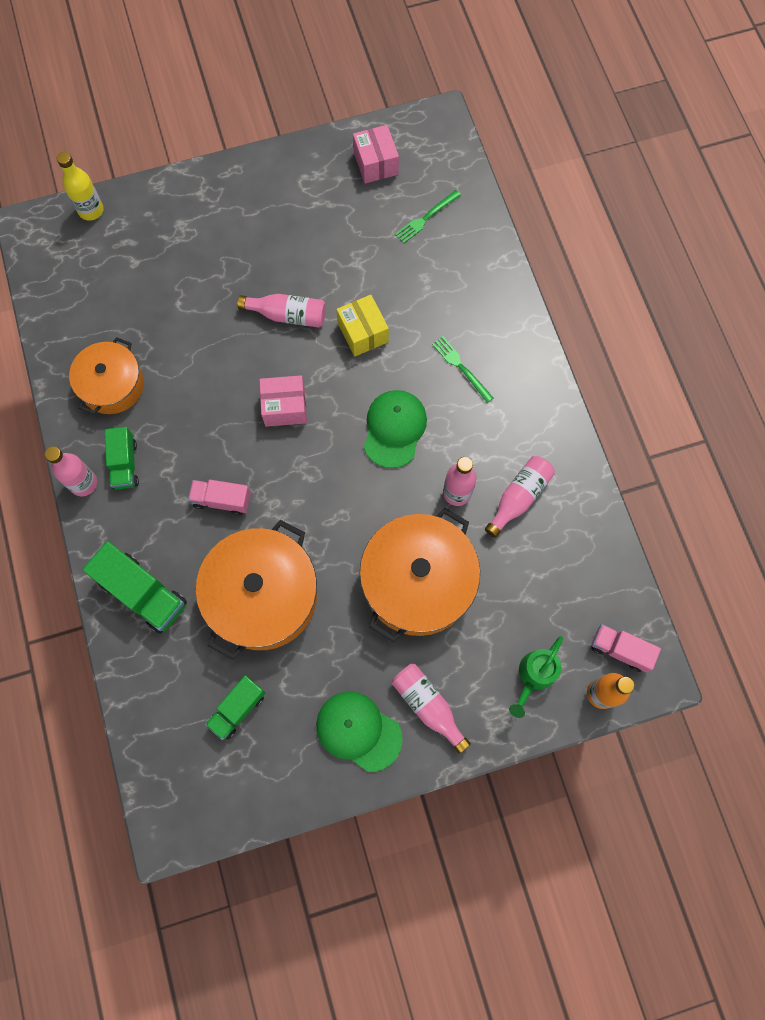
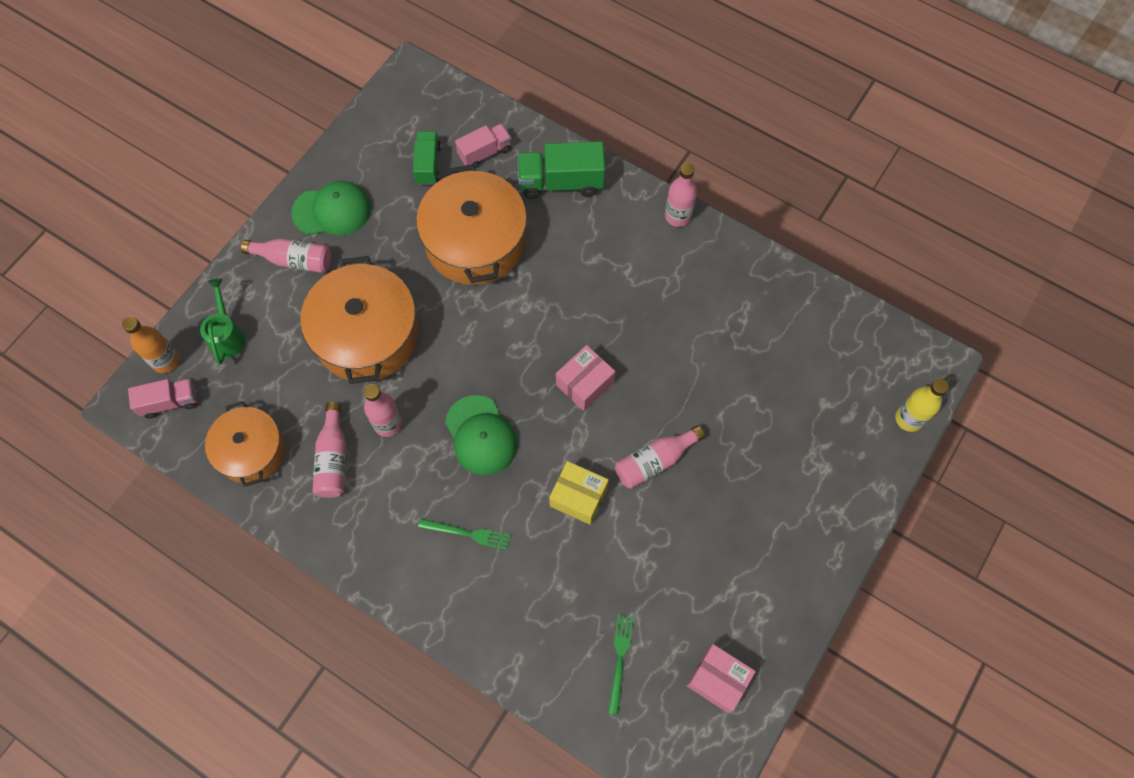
camera: 140 degrees right, 5 degrees down
(112, 385) = (733, 296): orange pot -> orange pot (251, 451)
(125, 464) = (662, 250): green truck -> none
(222, 500) = (566, 280): pink truck -> pink truck (485, 152)

